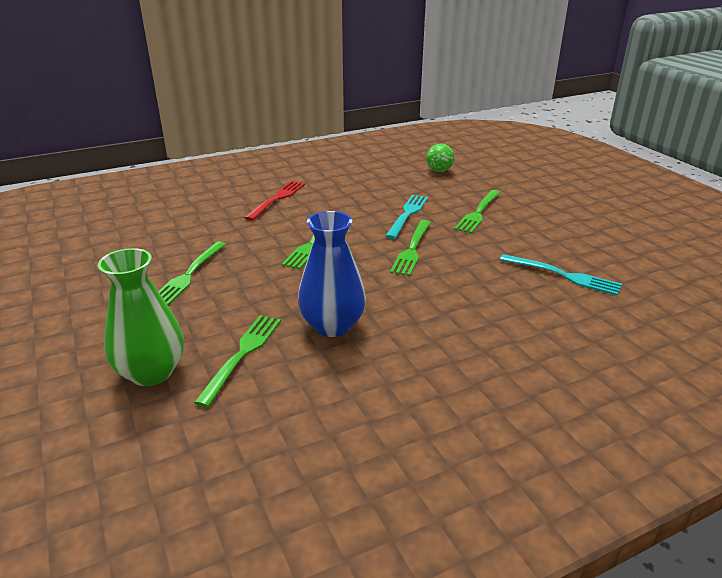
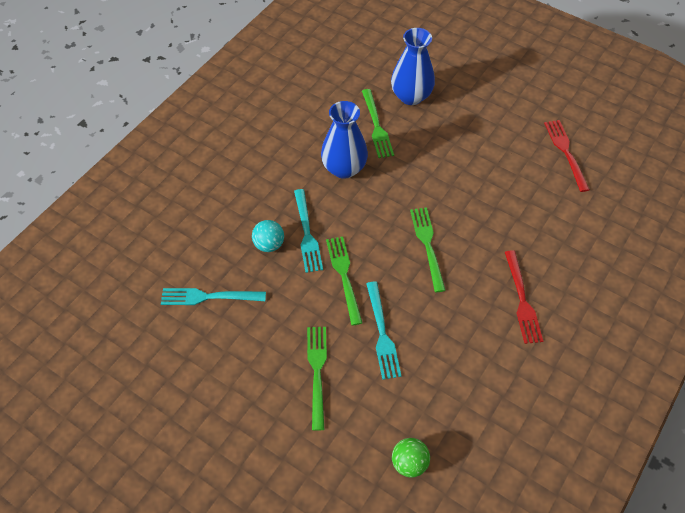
camera: 150 degrees right, 25 degrees up
(87, 258) = (565, 152): none -> red fork
(151, 372) = (411, 96): green vase -> blue vase
(189, 275) = (477, 169): green fork -> none
(426, 286) = (307, 234): none -> turquoise fork
(476, 291) = (269, 244): none -> turquoise ball

